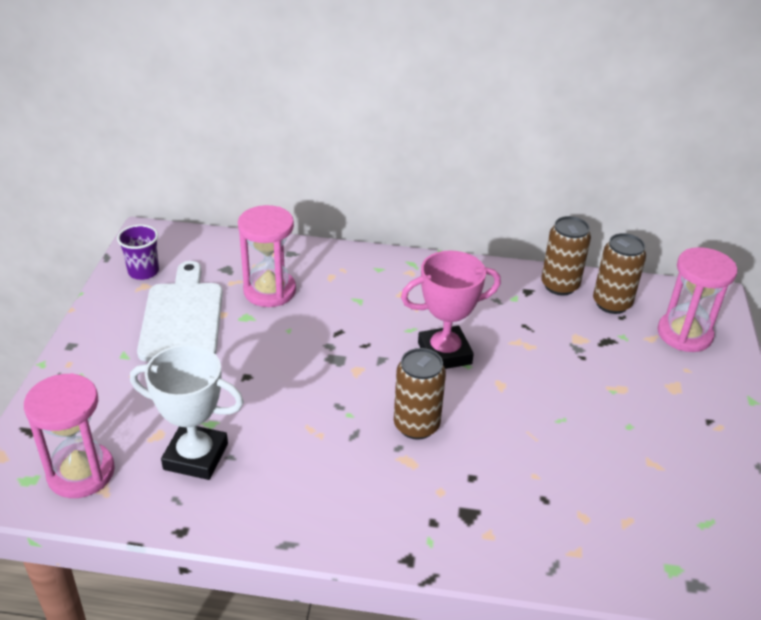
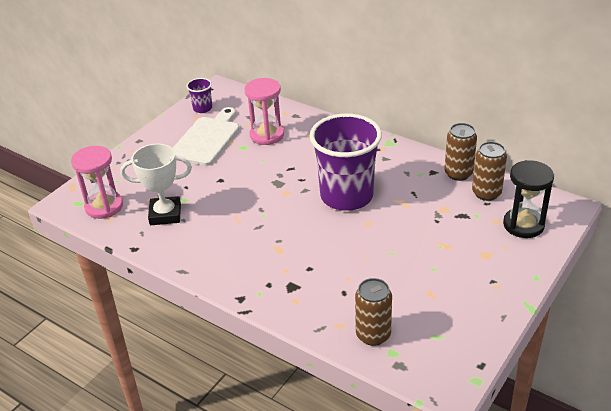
camera: 30 degrees right, 0 degrees up
(196, 456) = (165, 214): white trophy -> white trophy turned 45 degrees counterclockwise
(416, 425) = (298, 231): brown can -> brown can (373, 335)
(444, 353) = (346, 196): pink trophy -> purple cup
(684, 334) = (523, 225): pink hourglass -> black hourglass

